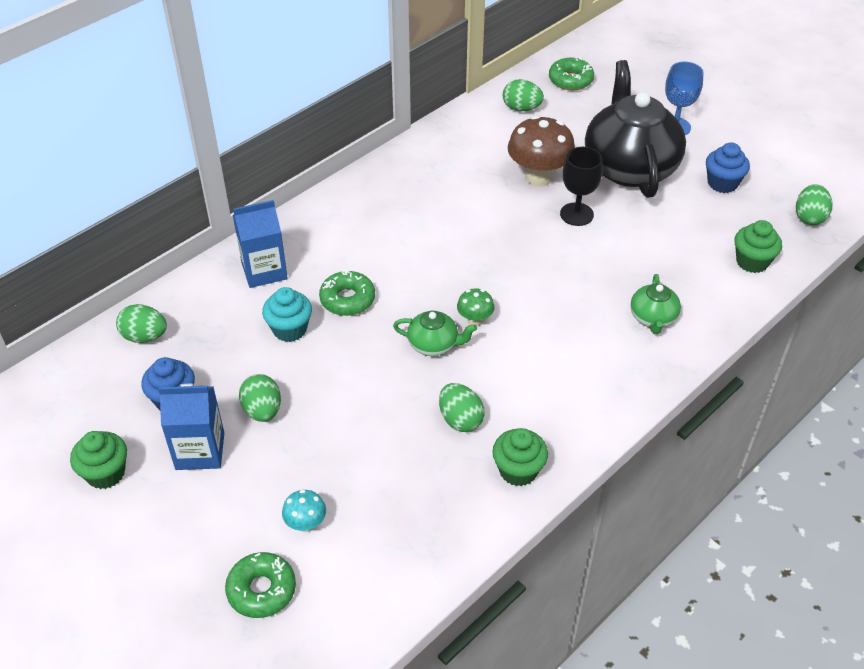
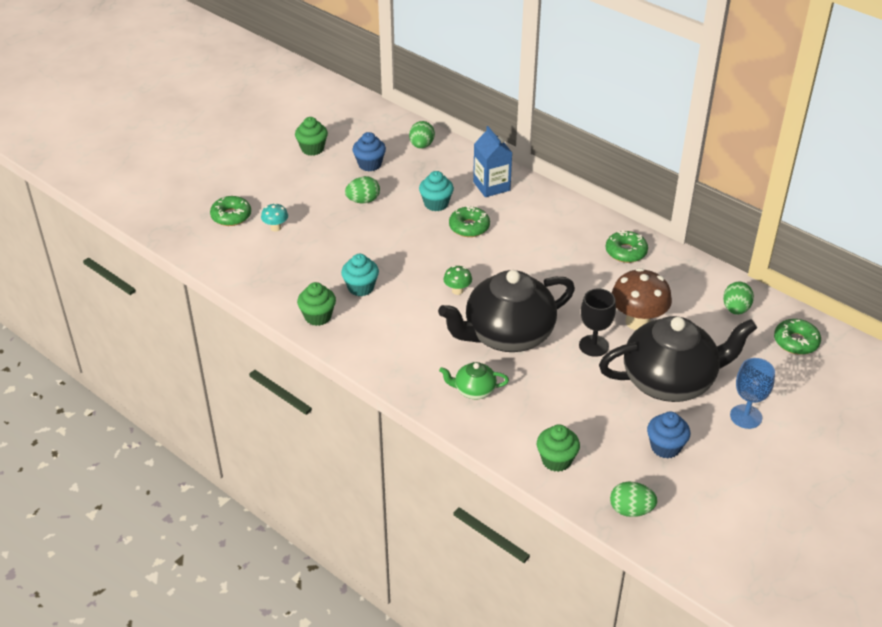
camera: 85 degrees right, 5 degrees down
(200, 451) = (330, 180): blue carton -> none
(419, 170) = (626, 252): none -> green donut
(434, 345) = (430, 271): green teapot -> none
(460, 420) = (361, 288): green egg -> turquoise cupcake
(558, 282) = (507, 335): none -> black teapot

